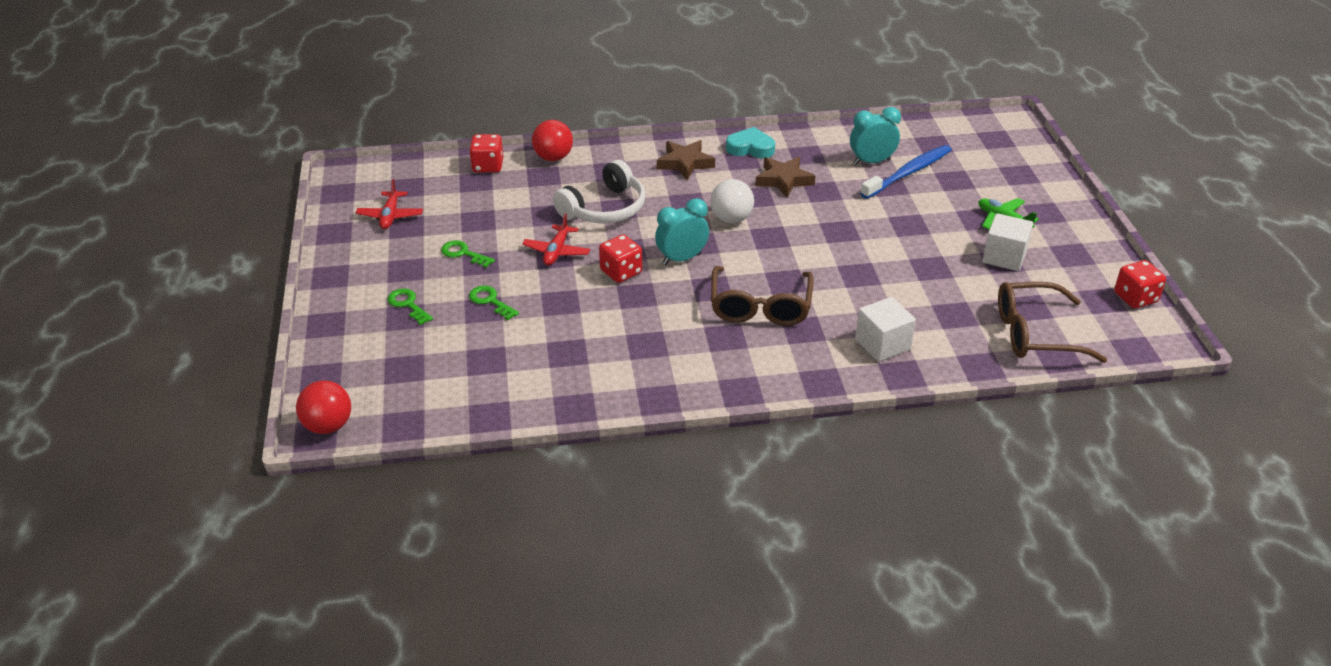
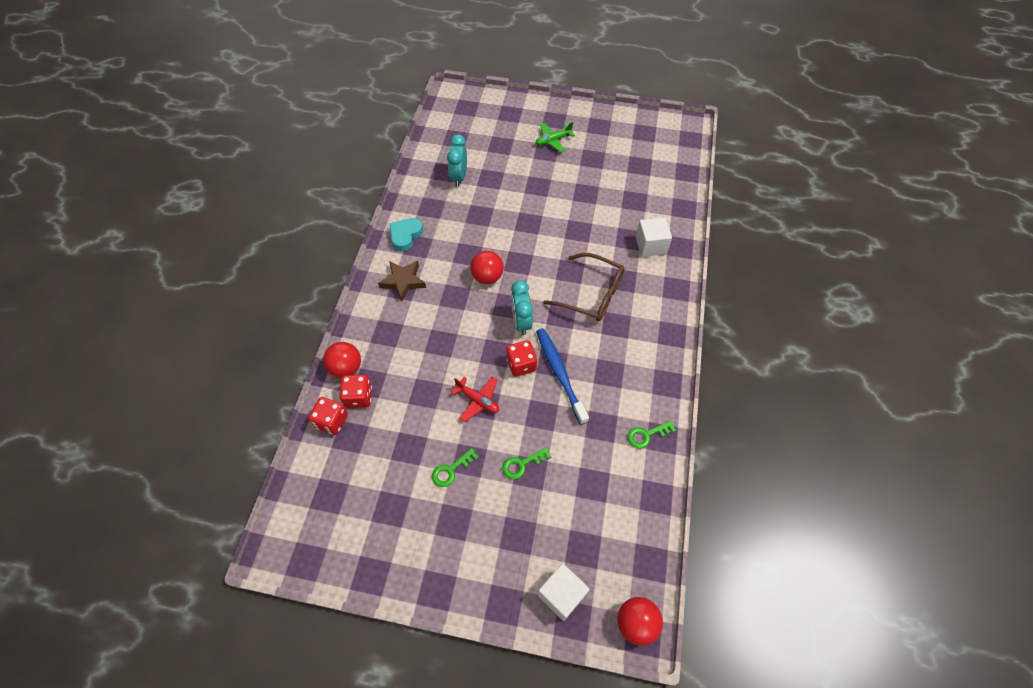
camera: 70 degrees left, 20 degrees up
(390, 216) = (368, 519): red plane -> none
(408, 305) = (503, 529): green key -> green key (646, 435)
(604, 208) = (436, 352): white headphones -> none
(731, 219) = (487, 277): white ball -> red ball
(784, 180) = (456, 231): brown star -> none
(908, 173) = (481, 164): blue toothbrush -> blue toothbrush (560, 374)
(1004, 257) = (589, 156): white cube -> white cube (561, 594)
(1035, 334) = (664, 173): brown glasses -> none
(1135, 298) = (647, 119): red dice -> red dice (359, 397)

